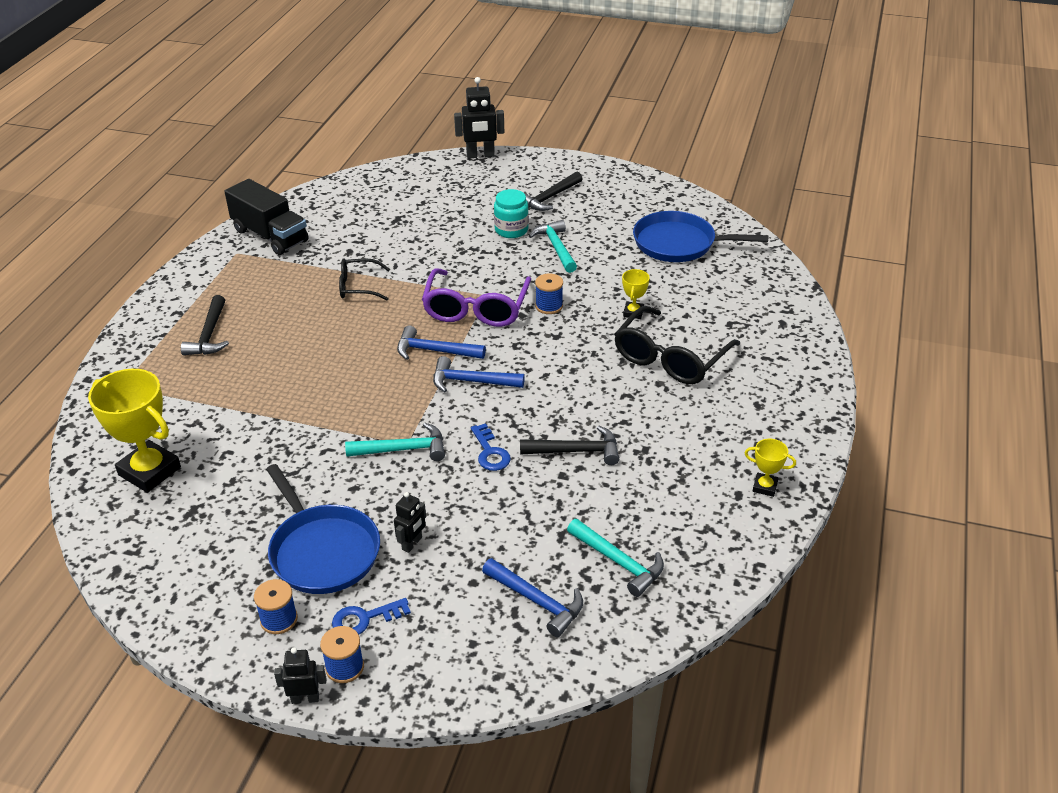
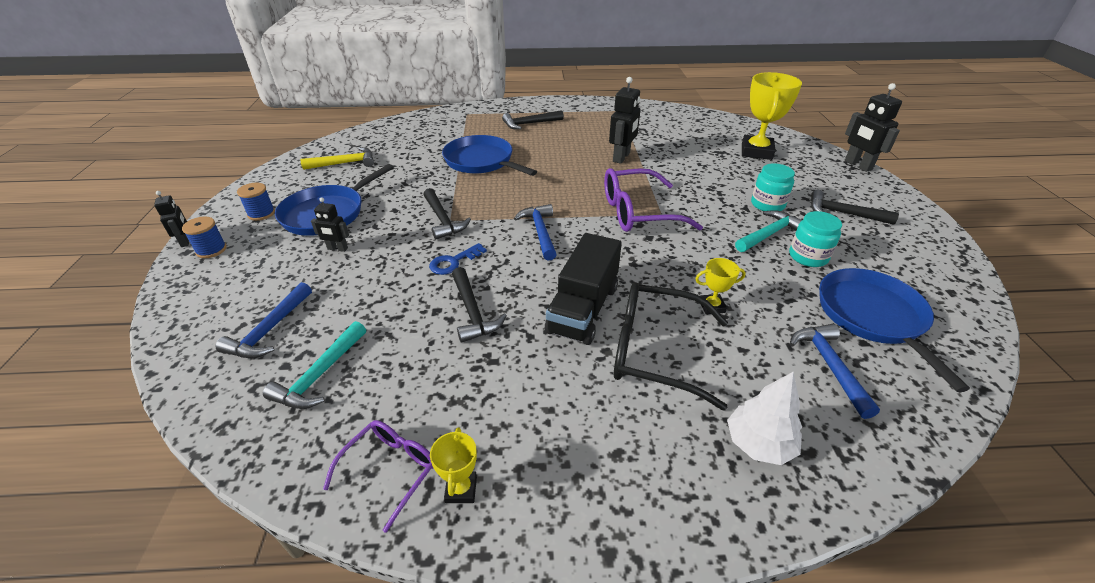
camera: 70 degrees right, 0 degrees up
(149, 471) = (394, 140): yellow trophy -> yellow trophy (756, 151)
(187, 529) = (344, 163): none -> yellow hammer
(270, 236) = (649, 115): black truck -> black truck (583, 309)
(283, 396) = (481, 161): none -> blue pan
(358, 286) = (621, 157): black glasses -> black robot
(364, 619) = (258, 247): blue key -> none
(403, 449) = (443, 220): turquoise hammer -> black hammer
(434, 351) = (568, 206): blue hammer -> blue hammer (829, 366)
(549, 306) = (675, 249): blue spool -> none
(597, 241) = (808, 256): none -> turquoise jar
(737, 522) = (390, 470): none -> purple glasses
(769, 340) = (759, 443): none -> white tree

